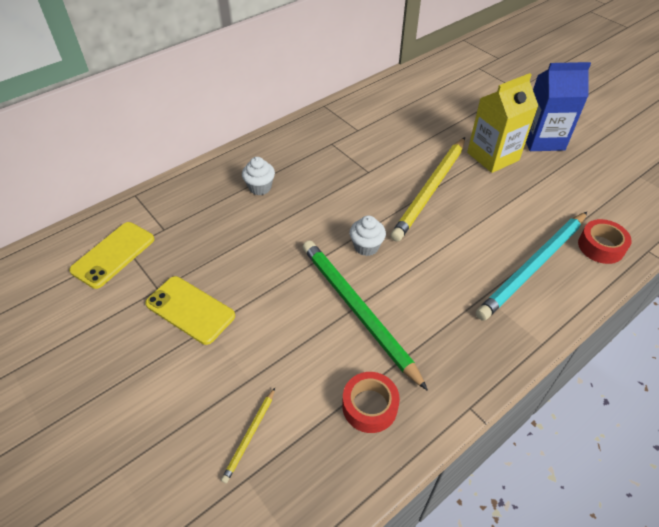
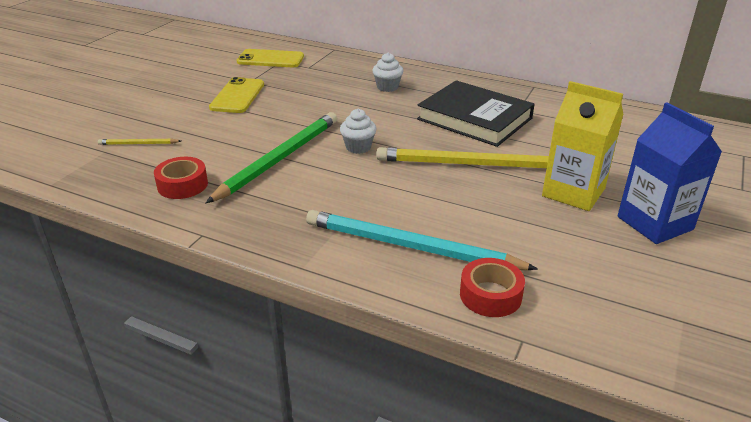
camera: 65 degrees right, 15 degrees down
(358, 159) = (474, 119): none -> black book

